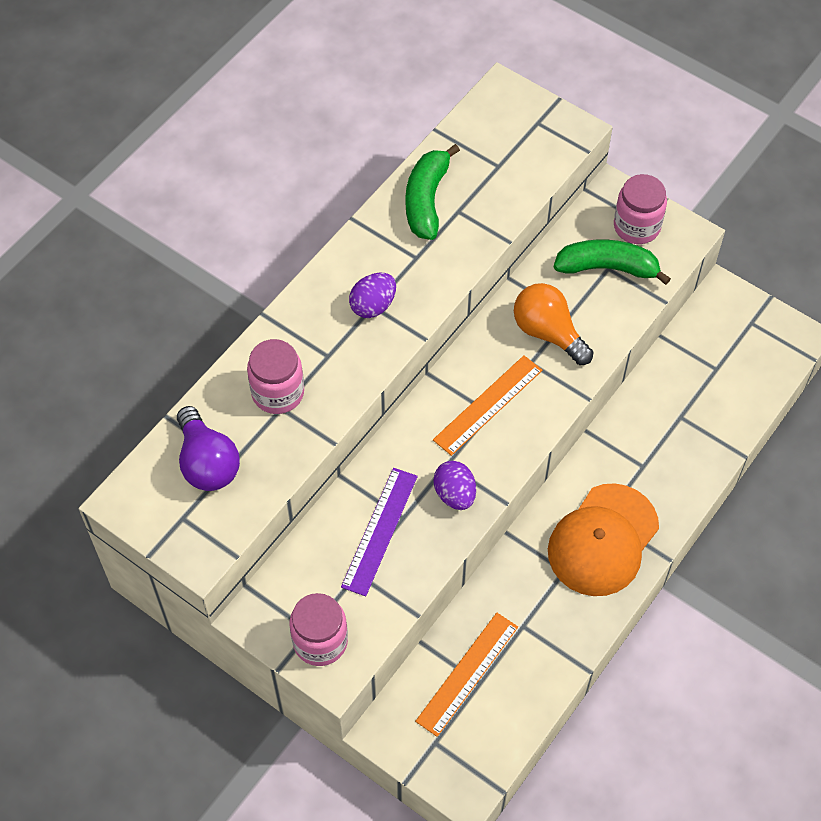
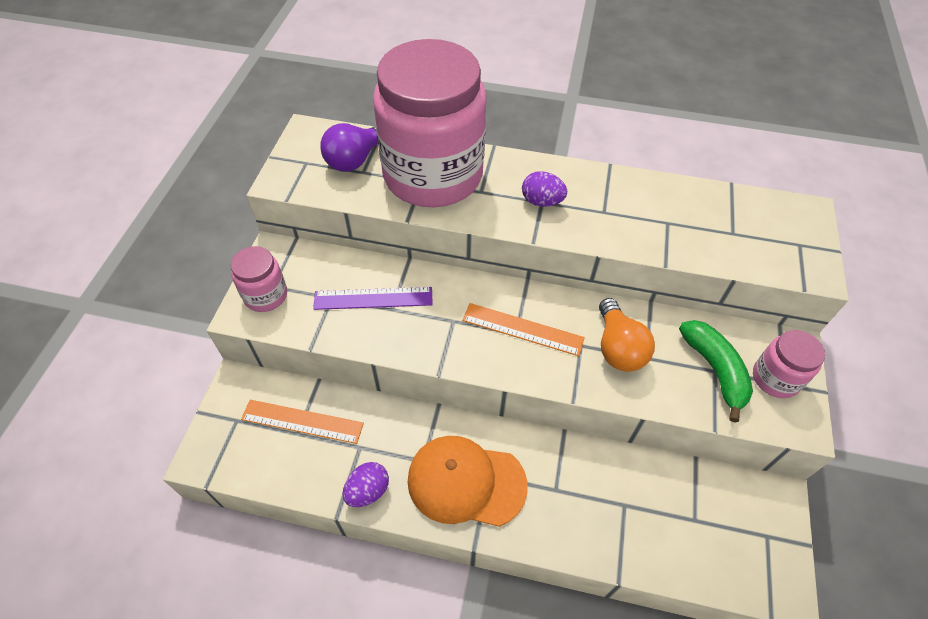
camera: 65 degrees right, 5 degrees down
(278, 392) = (433, 175): pink jar -> pink jar, size x2.34
(426, 200) = (661, 200): green banana -> none
(455, 494) = (428, 335): purple egg -> purple egg (368, 491)
(548, 333) = (618, 348): orange light bulb -> orange light bulb turned 150 degrees clockwise

